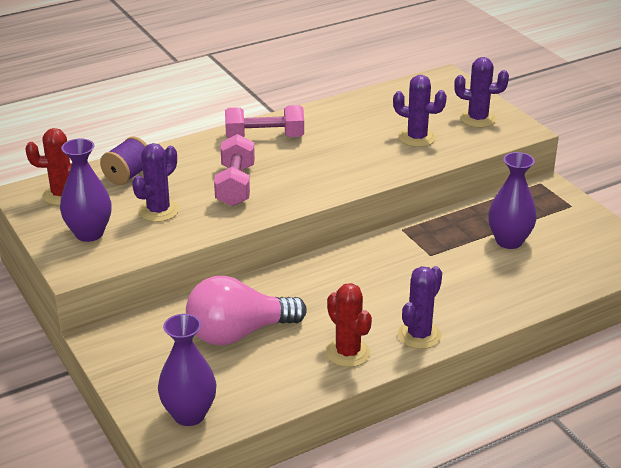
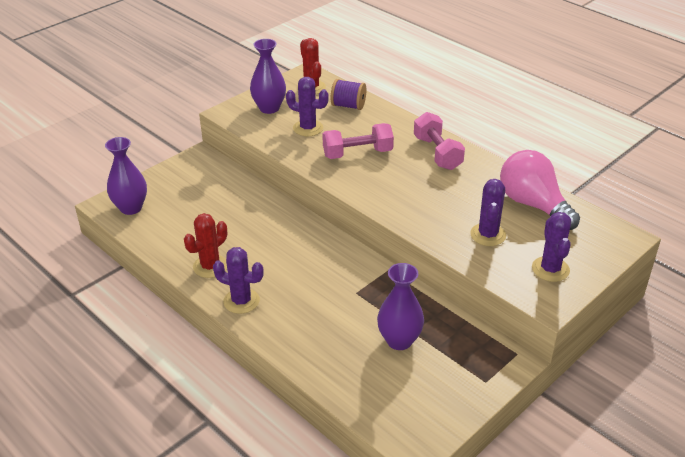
camera: 75 degrees right, 5 degrees up
(238, 333) = (220, 211): pink light bulb -> pink light bulb (533, 204)

